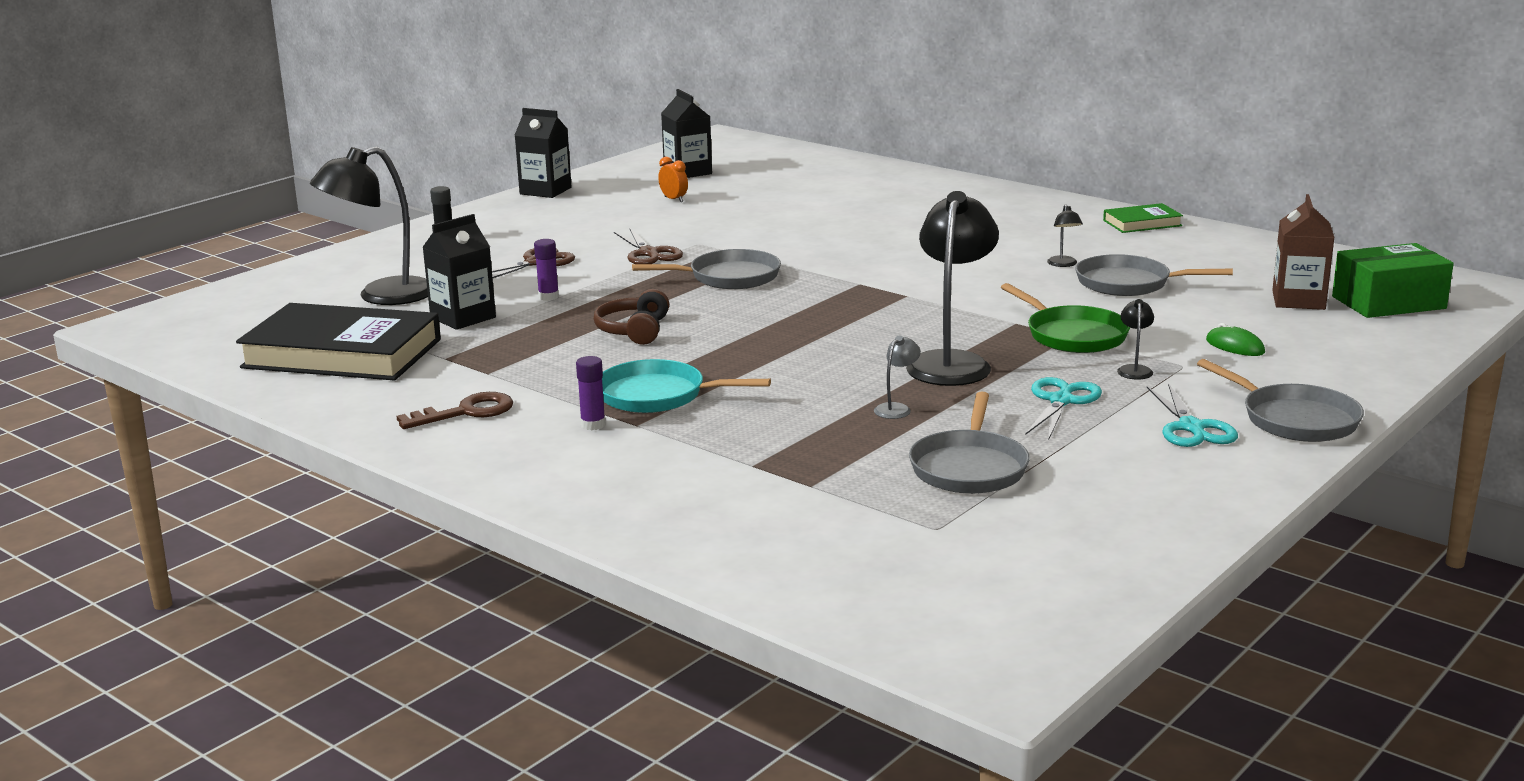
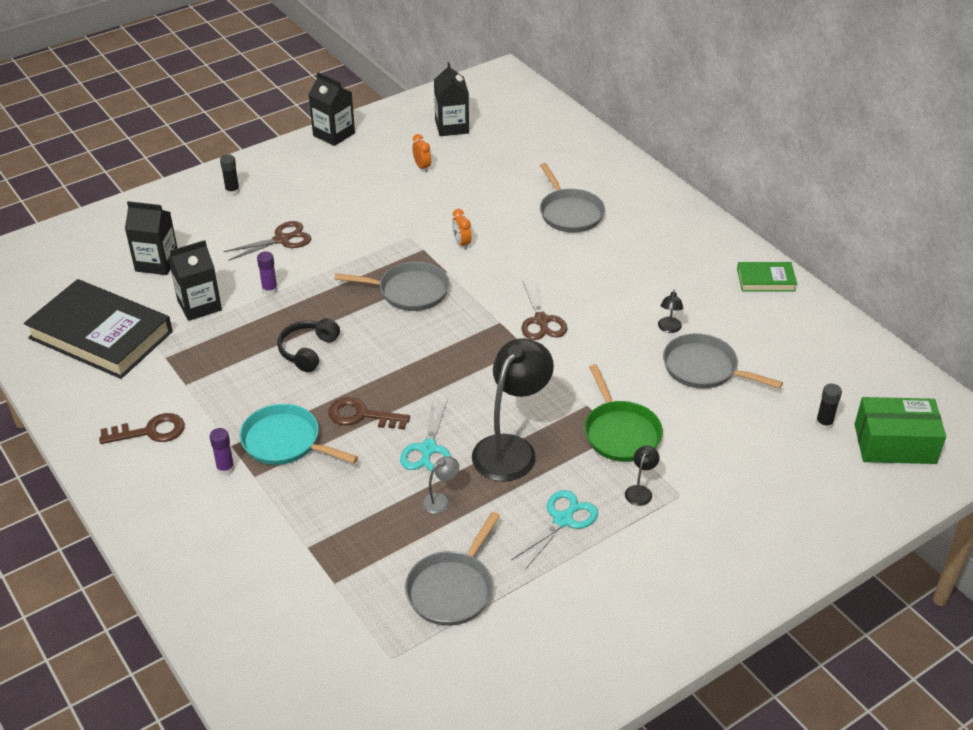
camera: 15 degrees right, 20 degrees up
(381, 296) = (157, 263): black lamp -> black carton
(634, 331) = (308, 351): brown headphones -> black headphones
(649, 253) = (367, 244): brown scissors -> brown scissors (541, 320)
(742, 365) = (361, 415): none -> brown key
(766, 240) = (461, 243): none -> orange clock
(1191, 427) = (638, 579): turquoise scissors -> turquoise scissors (428, 449)
(1235, 346) = (735, 478): green mouse -> none
(1294, 419) = (721, 588): grey pan -> grey pan (569, 213)
(1298, 300) = (824, 424): brown carton -> black glue stick

